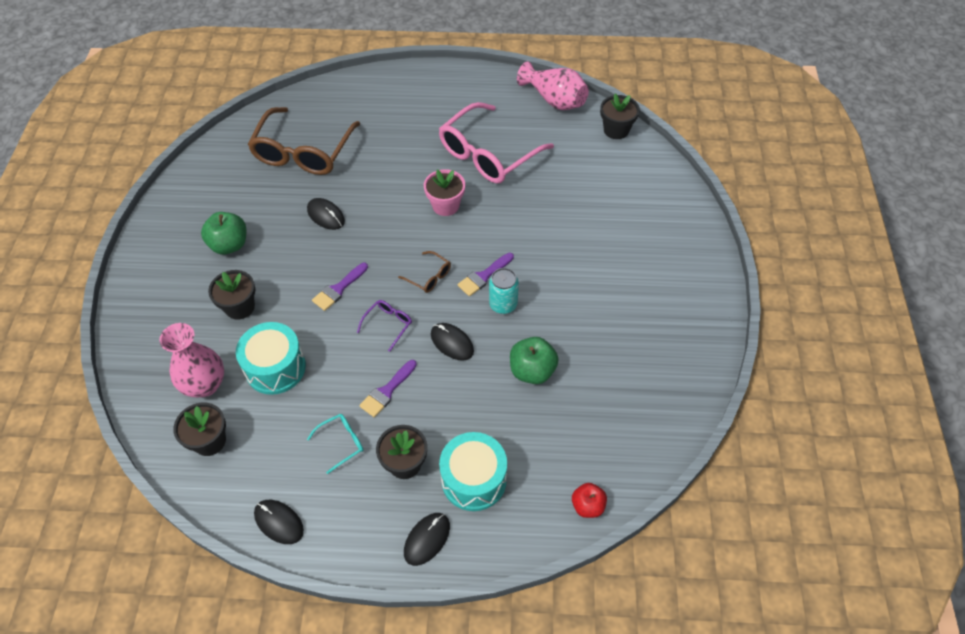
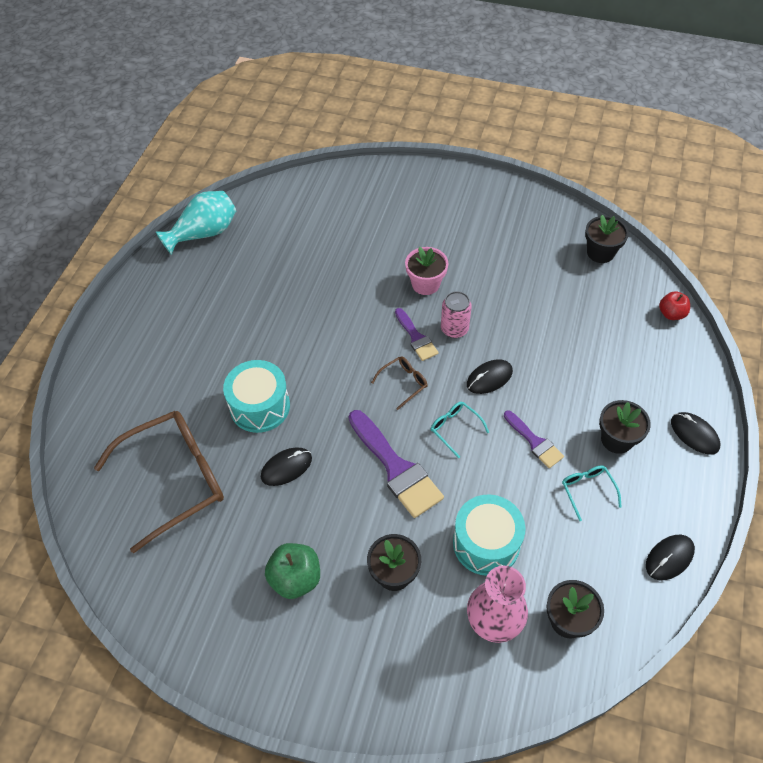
camera: 75 degrees left, 0 degrees up
(303, 152) = (175, 479): brown glasses -> brown glasses turned 60 degrees counterclockwise
(338, 289) = (396, 468): purple brush -> purple brush, size x1.76
(388, 325) = (455, 428): purple glasses -> turquoise glasses
(445, 205) = (313, 352): pink flower pot -> pink flower pot (425, 284)
(474, 479) = (639, 388): turquoise drum -> turquoise drum (260, 406)
(488, 154) = (256, 303): pink glasses -> none
(503, 304) = (454, 329): turquoise can -> pink can
(532, 371) = (533, 322): green apple -> none
(554, 100) = (204, 233): pink vase -> turquoise vase
(616, 130) = (267, 197): black flower pot -> black flower pot (600, 252)

